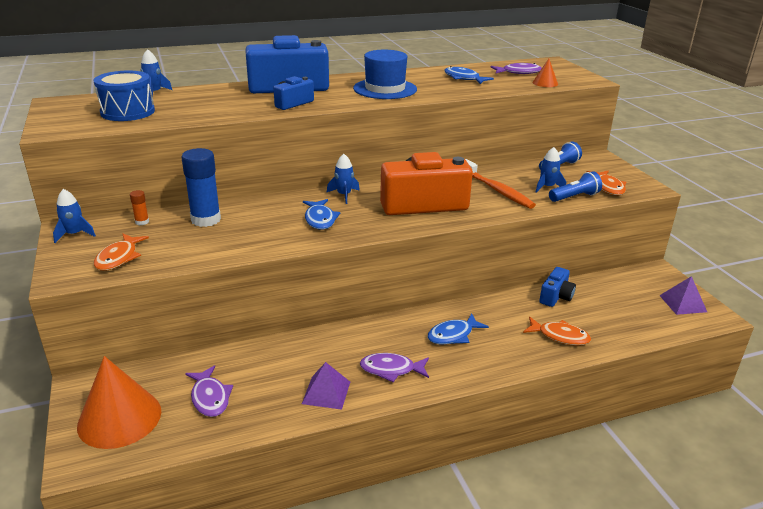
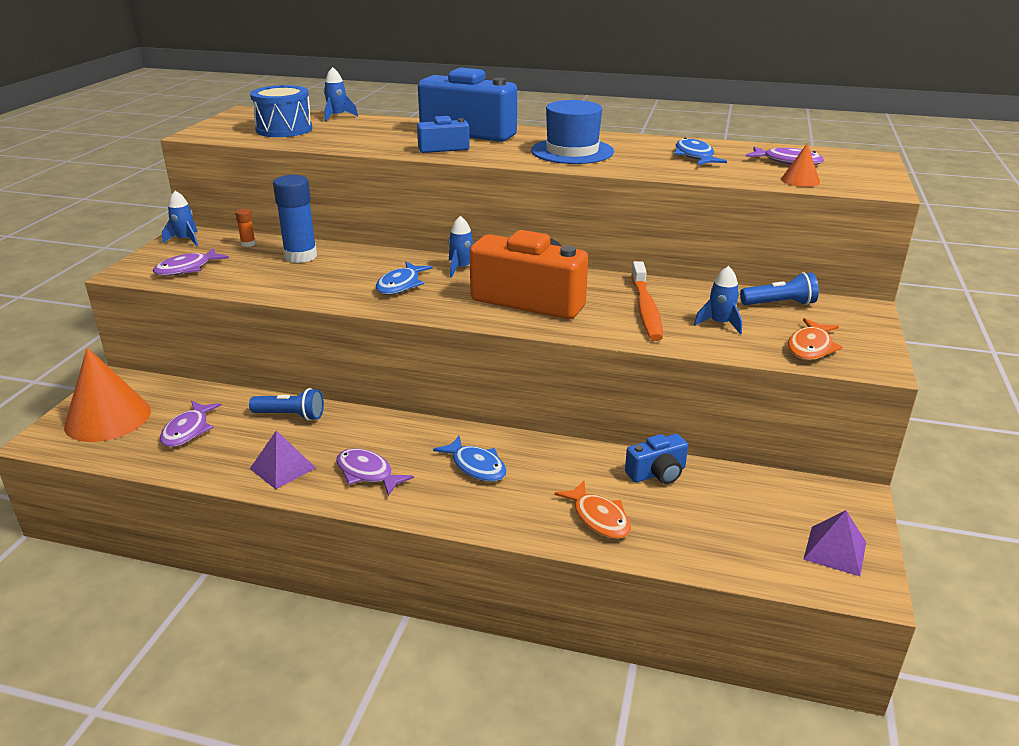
camera: 35 degrees right, 0 degrees up
(119, 258) = (187, 269): orange fish -> purple fish
(453, 335) = (476, 466): blue fish -> blue fish turned 135 degrees counterclockwise
(574, 197) = (739, 345): blue flashlight -> blue flashlight (290, 415)

